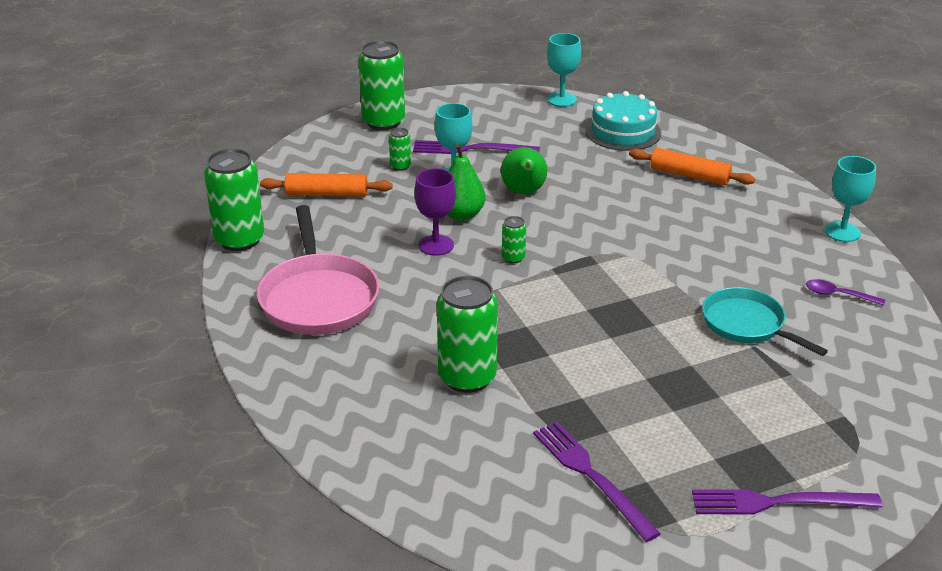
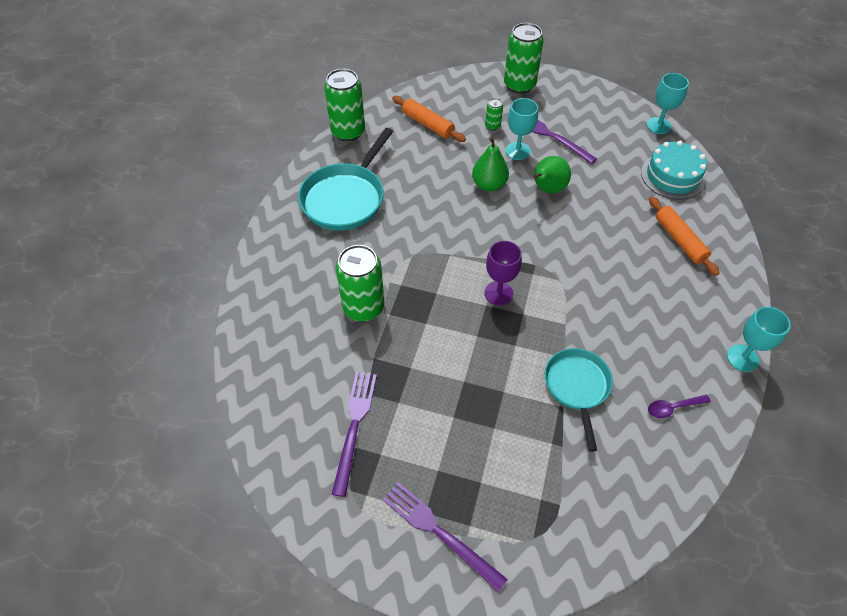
camera: 40 degrees right, 20 degrees up
(318, 297) = (346, 198): pink pan -> turquoise pan
(436, 245) = (449, 199): purple goblet -> purple goblet (498, 293)
(513, 258) = (484, 237): green can -> none
(838, 295) = (673, 408): purple spoon -> purple spoon turned 75 degrees counterclockwise

